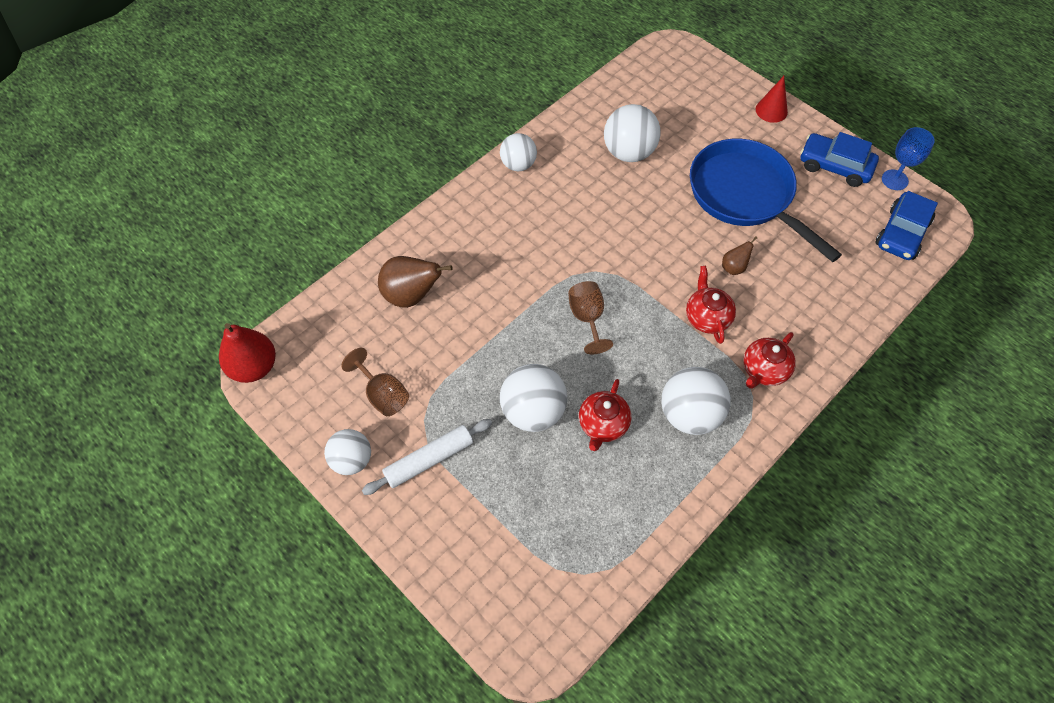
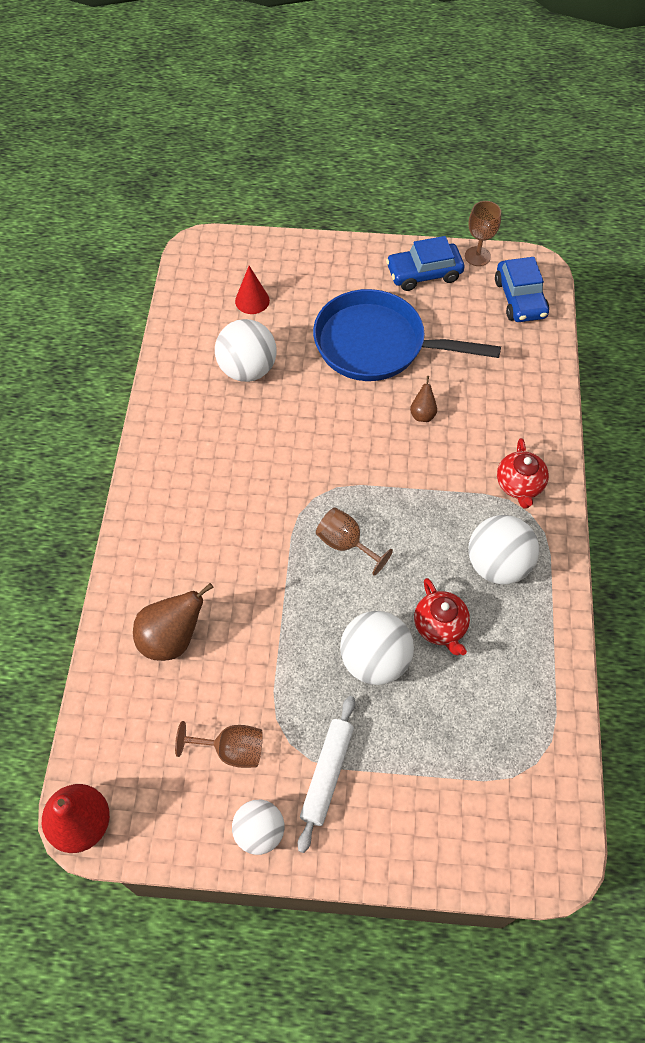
camera: 40 degrees left, 0 degrees up
(518, 165) = (158, 446): white ball -> none
(707, 317) = (439, 472): red teapot -> none
(771, 110) = (333, 255): red cone -> red cone (252, 300)
(894, 180) = (477, 256): blue goblet -> brown goblet

